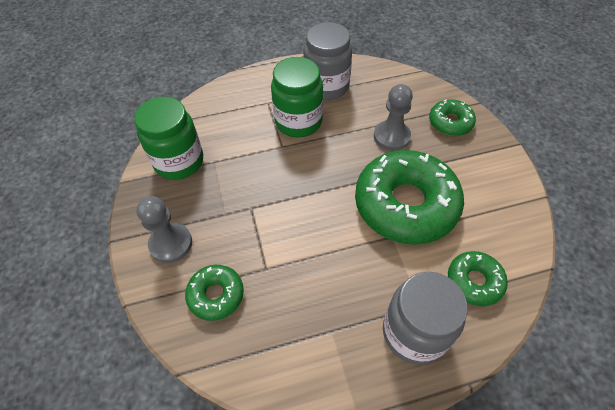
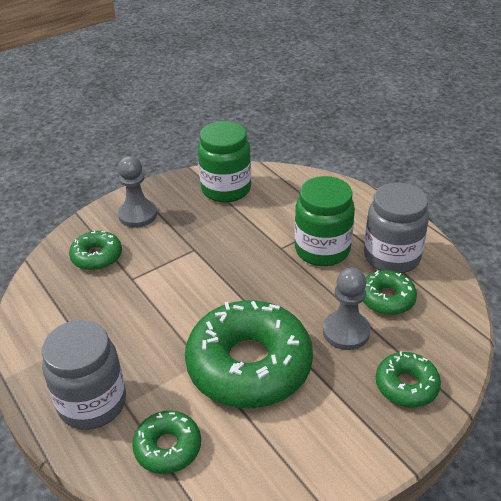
camera: 70 degrees right, 15 degrees down
(368, 104) = (387, 298): none -> green donut

